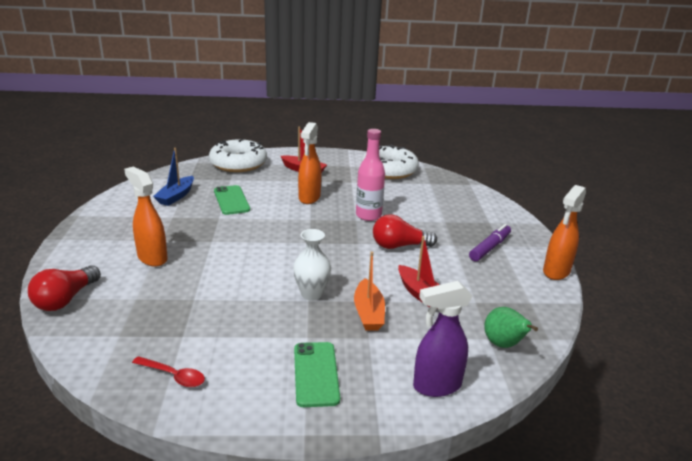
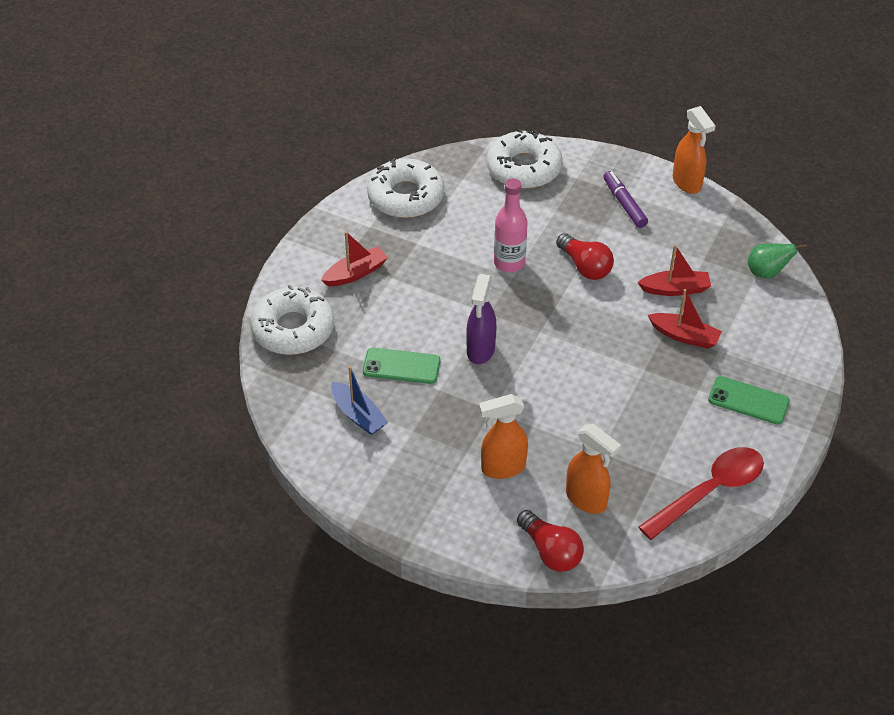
camera: 60 degrees left, 20 degrees up
(173, 376) = (709, 491): red spoon -> red spoon, size x2.03
(309, 198) = (437, 295): orange spray bottle -> orange spray bottle (586, 500)
(311, 294) = (636, 364): white vase -> none
(368, 313) = (684, 336): orange boat -> red boat
(399, 246) = (585, 266): red light bulb -> red light bulb turned 60 degrees counterclockwise
(436, 386) = (794, 336): purple spray bottle -> purple spray bottle (480, 350)
(470, 201) = (524, 168): none -> white donut

